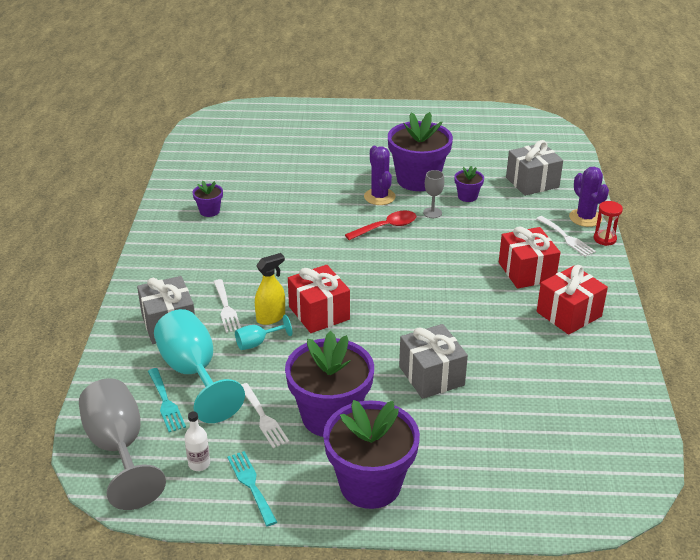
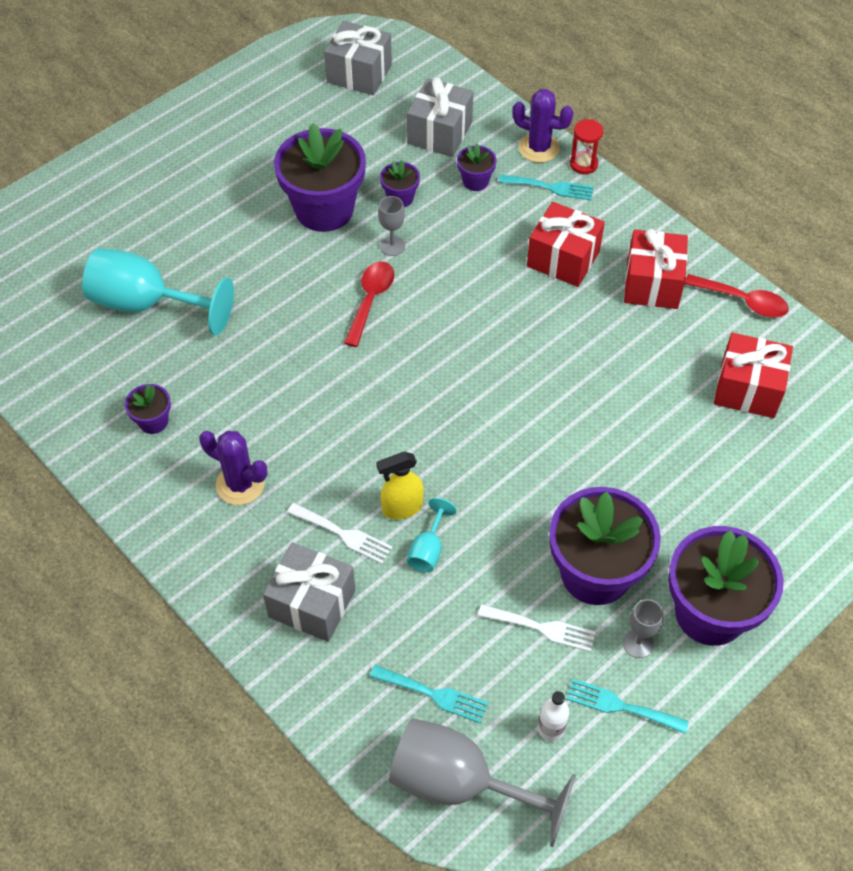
camera: 45 degrees left, 20 degrees up
(193, 373) = (414, 638): turquoise goblet -> turquoise goblet (146, 304)
(271, 317) = (402, 508): yellow spray bottle -> yellow spray bottle turned 120 degrees counterclockwise
(305, 465) = (638, 643): none -> grey goblet
(319, 313) = (440, 464): red gift -> red gift (747, 389)
(379, 197) = (313, 263): purple cactus -> purple cactus (240, 484)
(431, 376) = (623, 452): grey gift -> grey gift (359, 73)
(523, 212) = (475, 181): none -> purple flower pot
(567, 238) = (550, 187): white fork -> turquoise fork
(621, 357) = (743, 301): none -> red spoon

